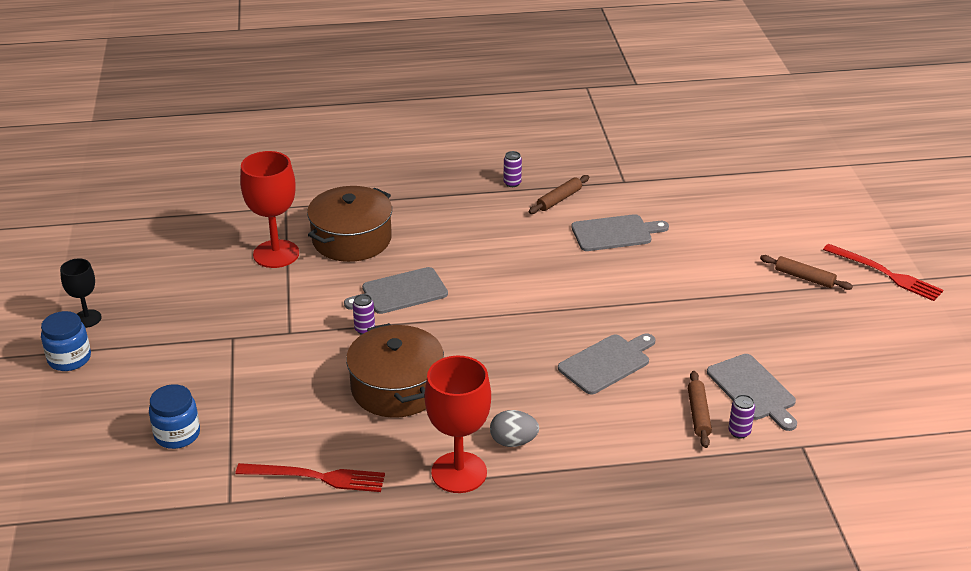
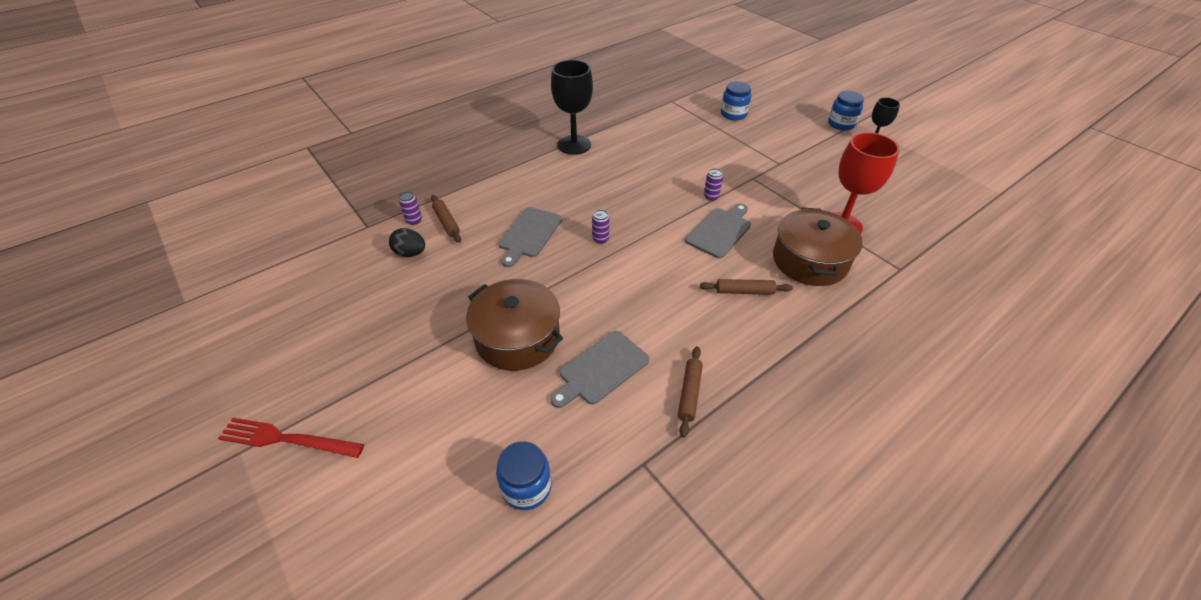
camera: 150 degrees right, 10 degrees up
(316, 477) = (644, 121): red fork -> none
(396, 388) = (651, 171): brown pot -> brown pot (517, 337)
(459, 472) = (574, 145): red goblet -> black goblet
(512, 183) = (756, 396): purple can -> purple can (600, 239)
(513, 442) = (556, 168): grey egg -> none
(710, 196) = (526, 487): none -> blue jar
(753, 390) = (410, 253): grey cutting board -> black egg
(804, 278) = (382, 392): brown rolling pin -> brown rolling pin (744, 291)

